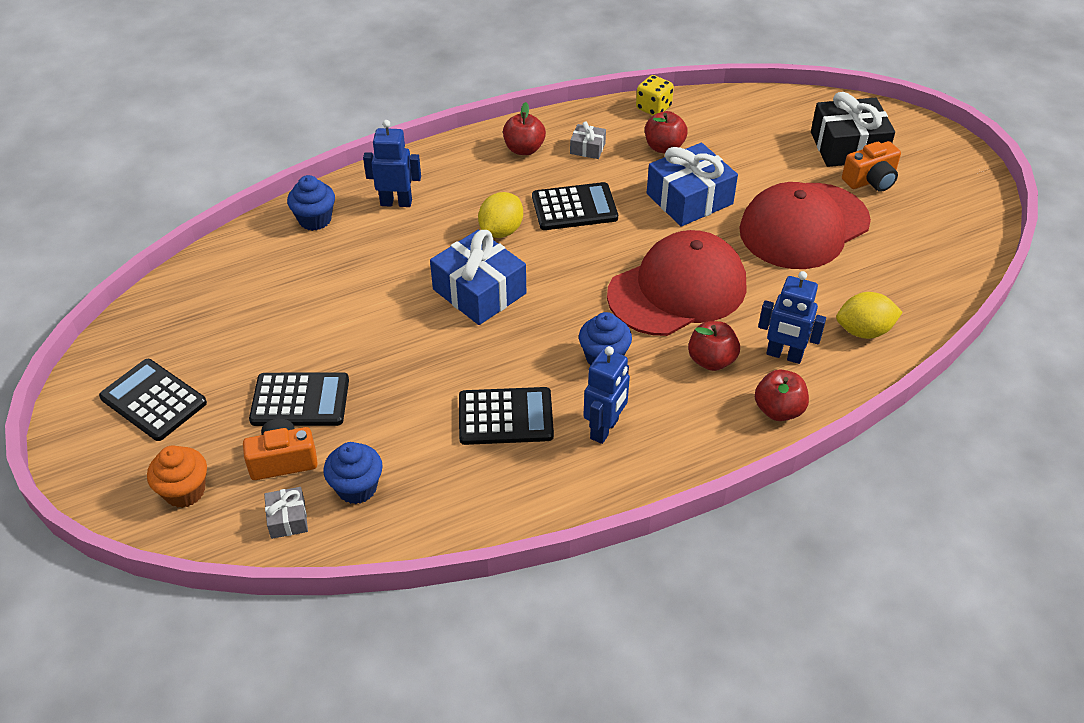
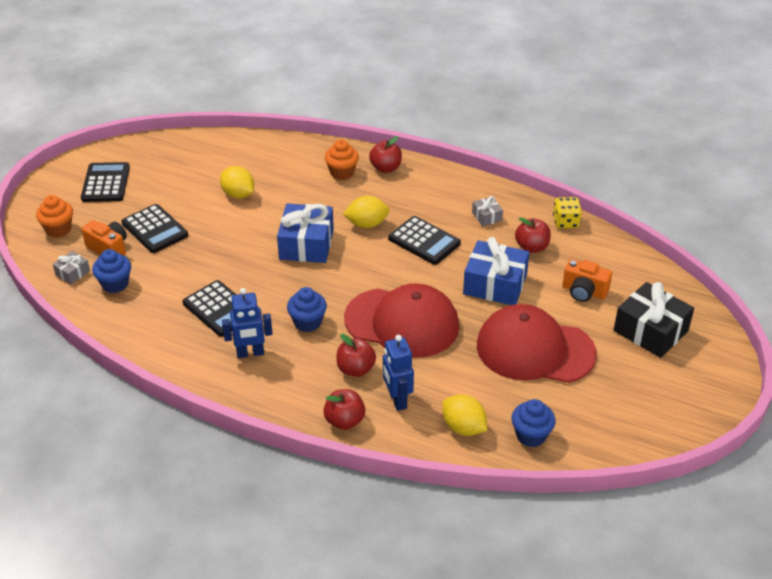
camera: 50 degrees right, 5 degrees down
(315, 220) = (292, 154): blue cupcake -> blue cupcake (531, 435)
(329, 298) = (238, 194): none -> yellow lemon
(396, 202) = (342, 173): blue robot -> orange cupcake
(524, 149) = (451, 192): red apple -> red apple (385, 168)
(870, 180) = (627, 359): orange camera -> orange camera (584, 291)

